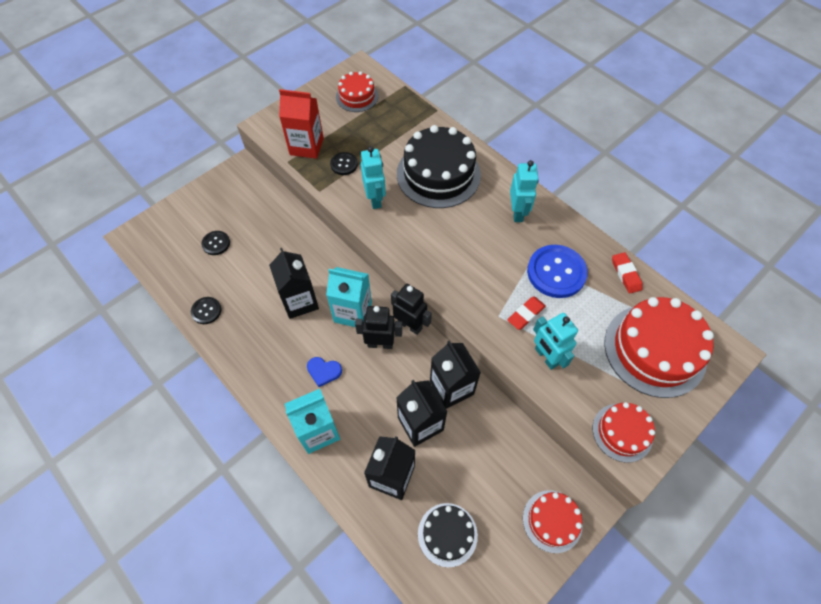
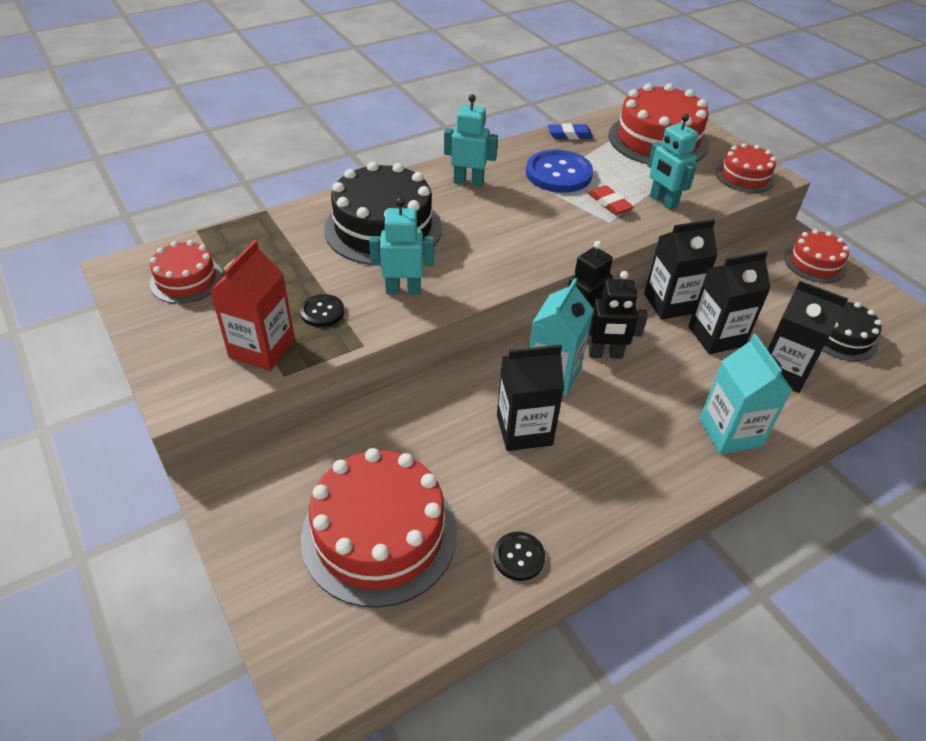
camera: 80 degrees left, 15 degrees down
(216, 243) = (379, 534): black button -> red cake
(324, 371) = (642, 416): blue heart -> none
(380, 343) = (605, 354): black robot -> black robot turned 105 degrees counterclockwise
(546, 357) = (663, 201): turquoise robot -> turquoise robot turned 75 degrees clockwise
(625, 274) = (569, 135): red eraser -> blue eraser

